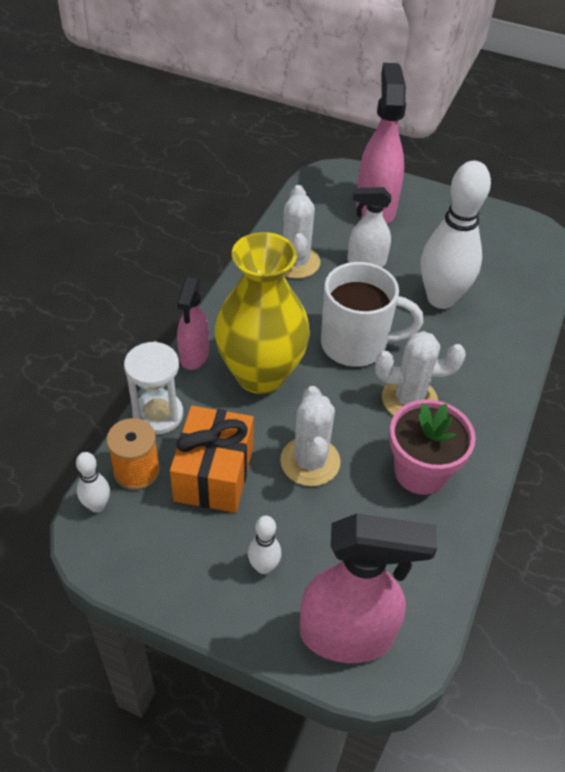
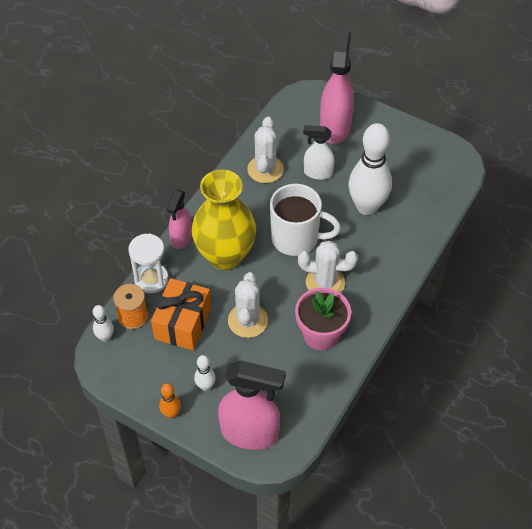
camera: 10 degrees right, 5 degrees up
(216, 617) = (171, 414): none -> orange bowling pin

